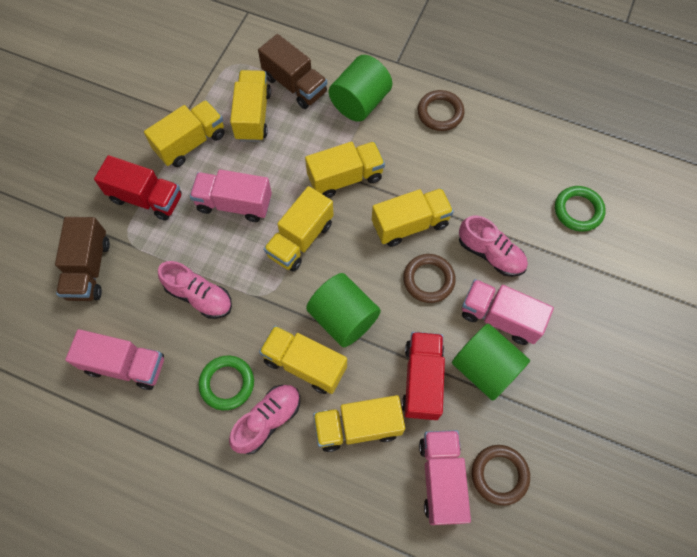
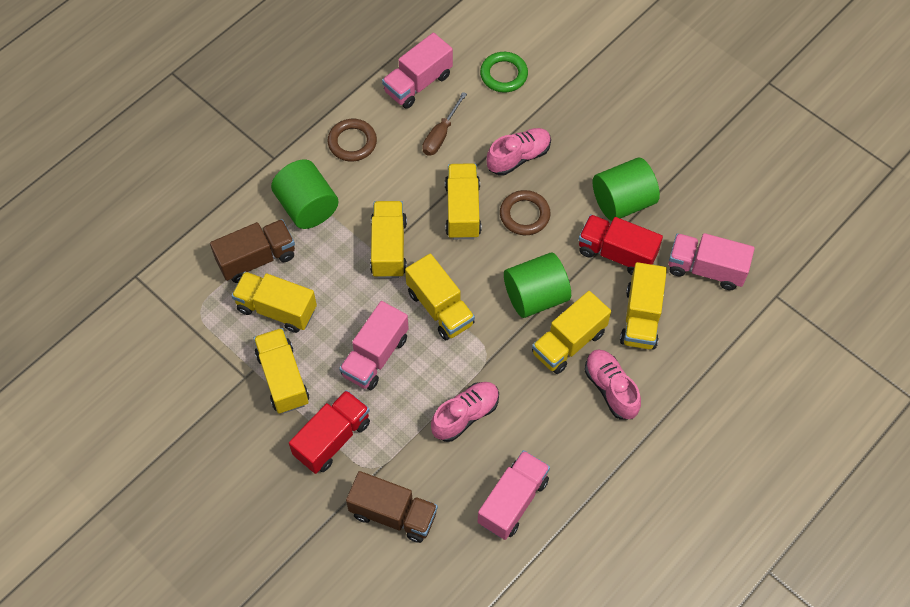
camera: 70 degrees left, 5 degrees down
(227, 383) = (564, 414): green ring -> none
(482, 179) = (441, 135): none -> brown screwdriver
(499, 475) = (716, 225): brown ring -> none
(500, 317) = (581, 173): pink truck -> pink truck (418, 83)

